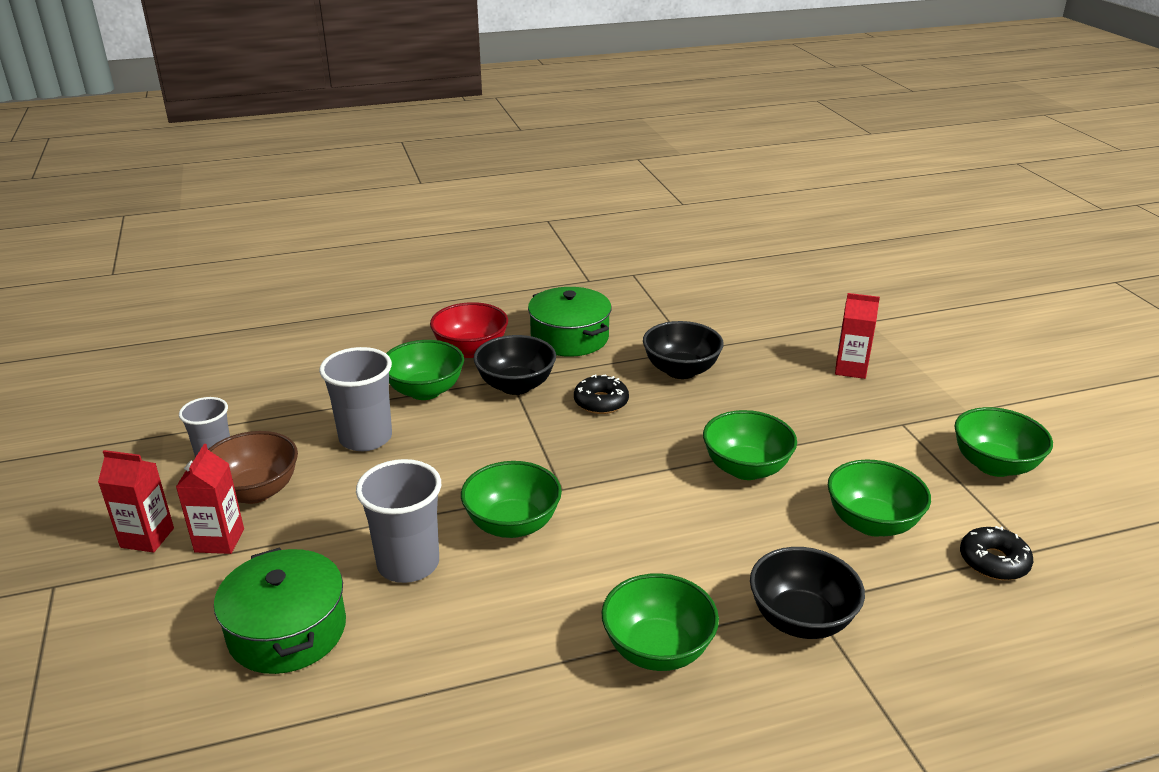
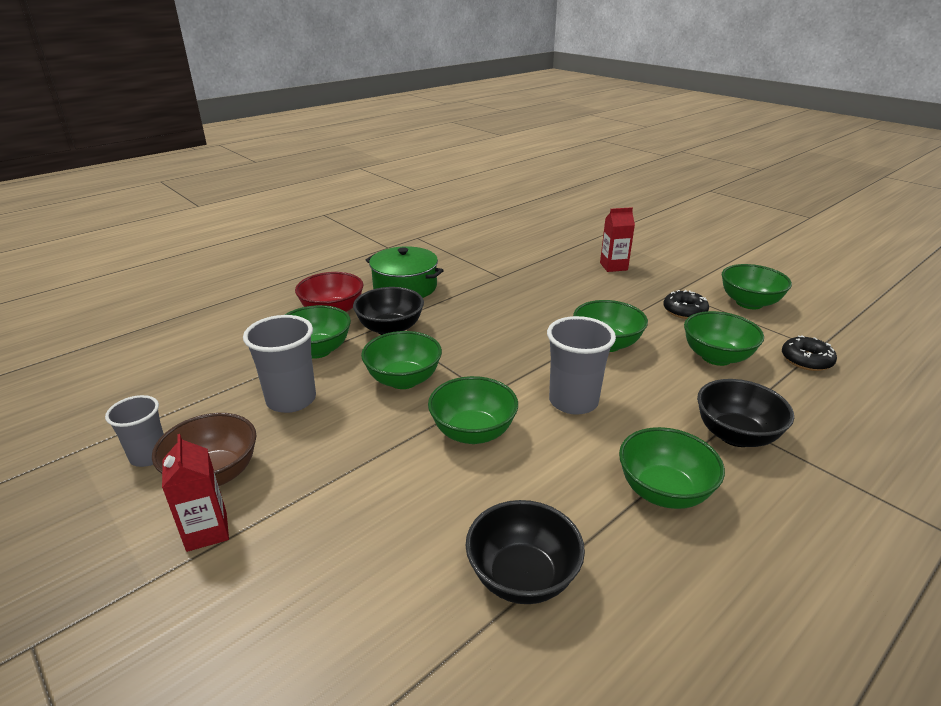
camera: 25 degrees left, 0 degrees up
(147, 538) = (121, 555): red carton -> none
(287, 630) = (340, 593): green pot -> none
(408, 564) = (410, 492): grey cup -> grey cup (573, 401)
(486, 447) = (403, 380): none -> green bowl
(601, 402) = (466, 325): black donut -> black donut (684, 311)
(681, 370) = (505, 291): black bowl -> black bowl (522, 577)

